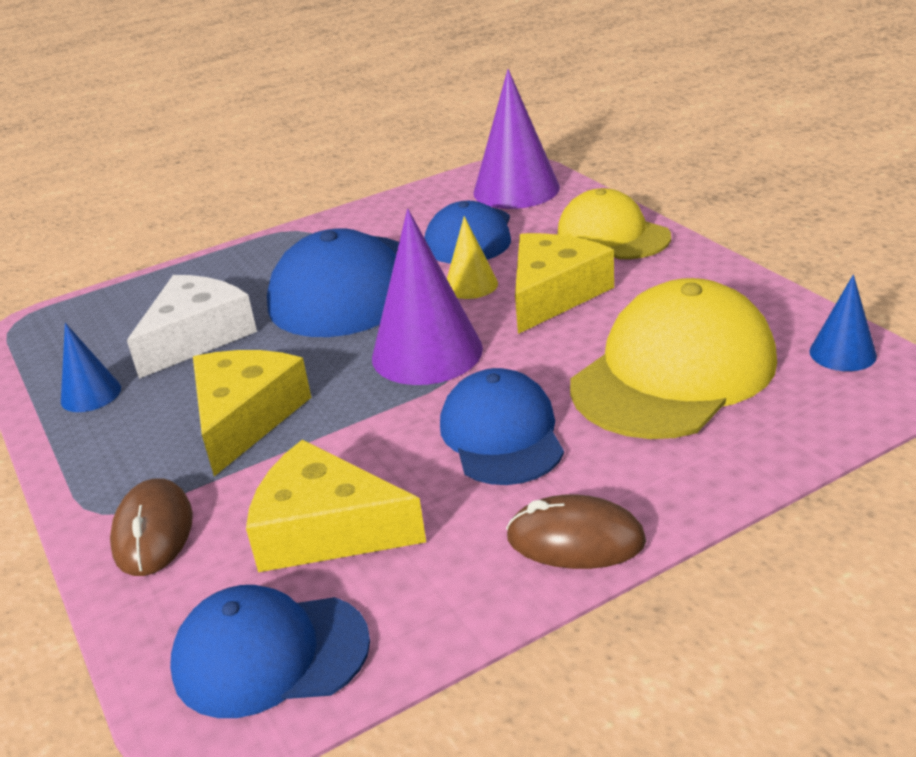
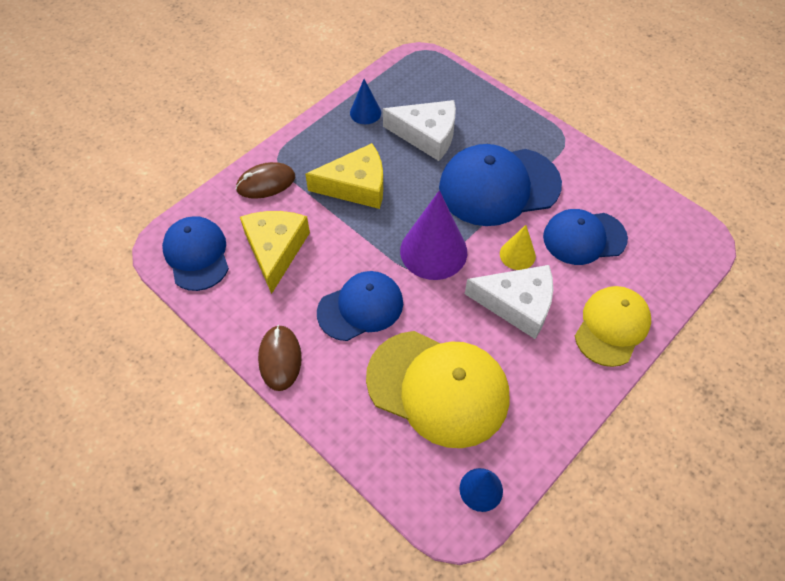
camera: 70 degrees right, 25 degrees up
(516, 190) = (667, 250): purple cone -> none
(553, 294) = (517, 304): yellow cheese -> white cheese

